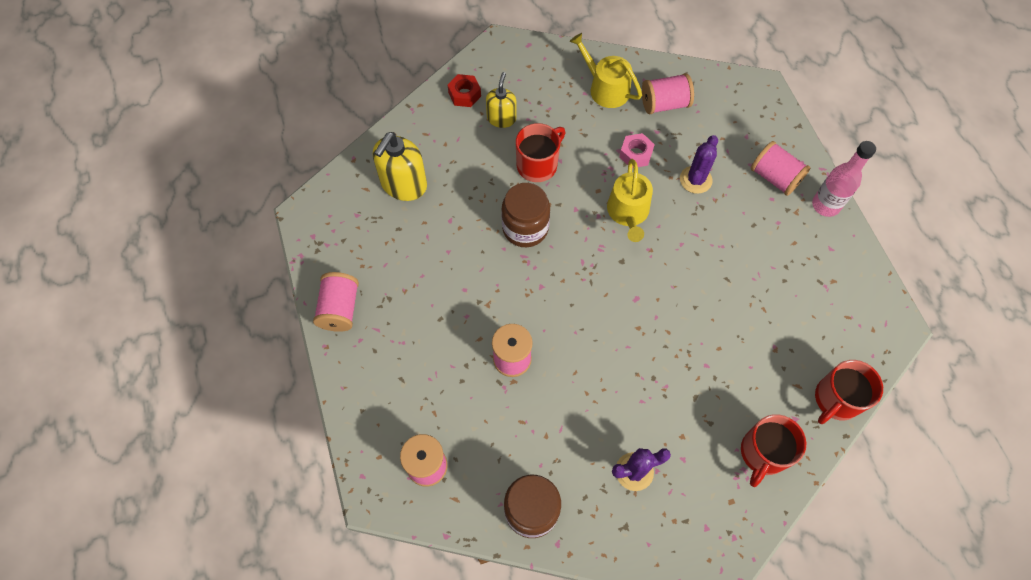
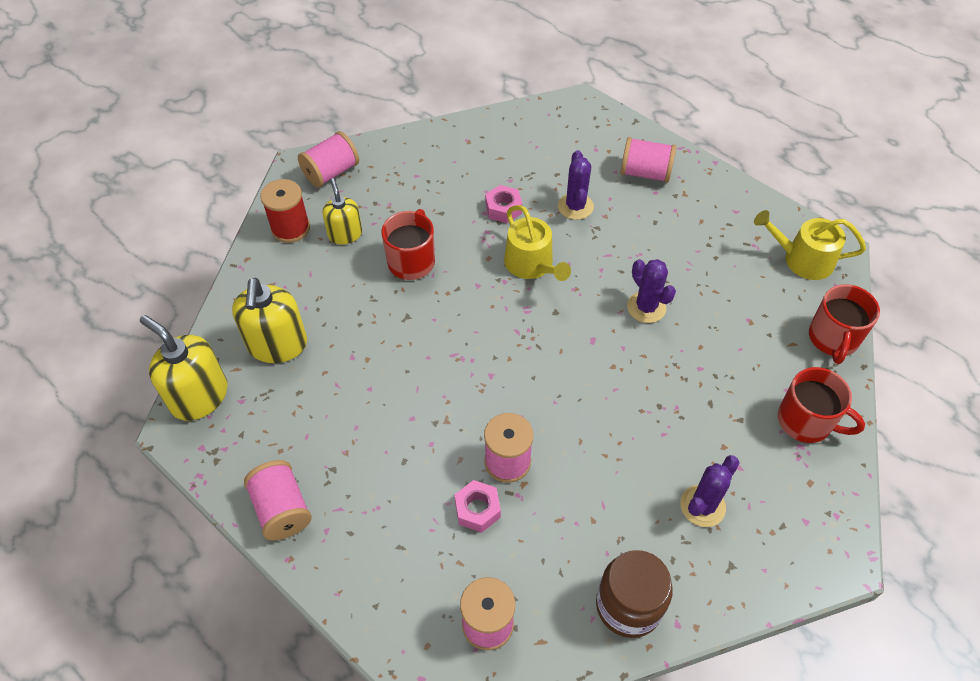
camera: 30 degrees left, 10 degrees down
(331, 197) = (199, 396): none -> yellow soap dispenser
(464, 94) = (290, 228): red nut -> red spool
(469, 382) = (477, 509): none -> pink nut
(525, 228) = (437, 327): brown jar -> none
(605, 88) = (434, 162): yellow watering can -> yellow watering can (802, 259)
(664, 104) = (501, 153): pink spool -> pink spool (331, 172)
(696, 293) = (646, 307): none -> purple cactus
(763, 453) = (806, 421): red mug -> red mug turned 60 degrees counterclockwise
(825, 205) = (705, 177): pink bottle -> none

